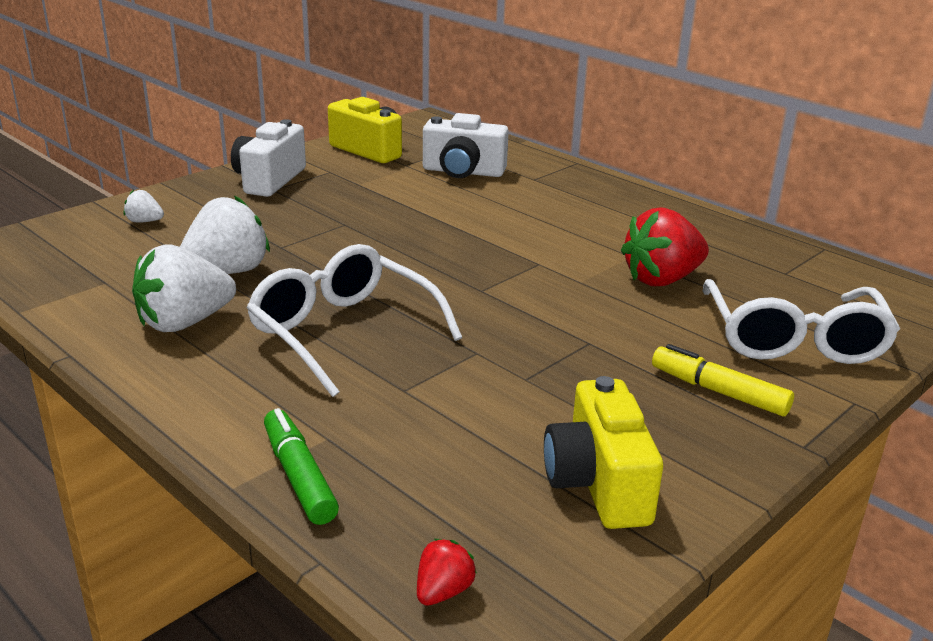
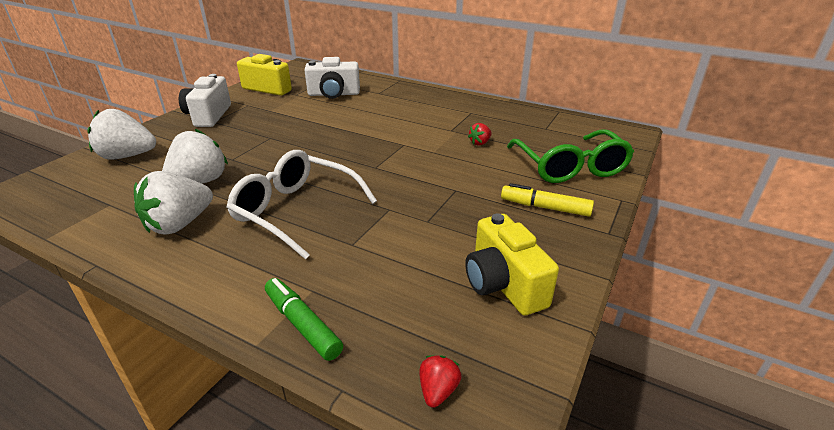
camera: 15 degrees left, 5 degrees up
(144, 221) = (127, 156): white strawberry -> white strawberry, size x2.13
(661, 279) = (480, 143): red strawberry -> red strawberry, size x0.47
(794, 340) = (570, 167): white glasses -> green glasses

